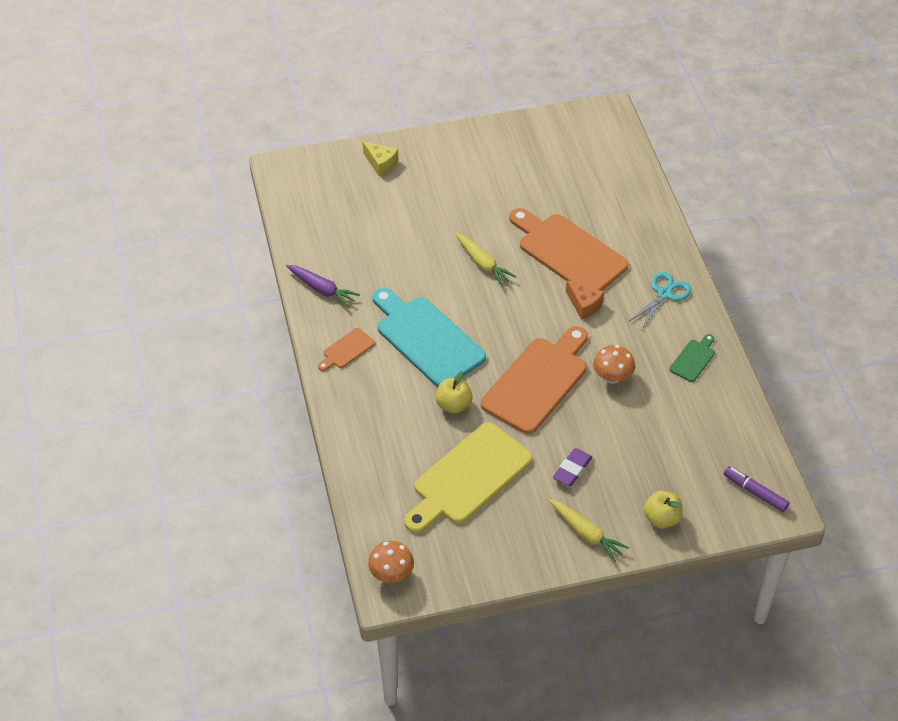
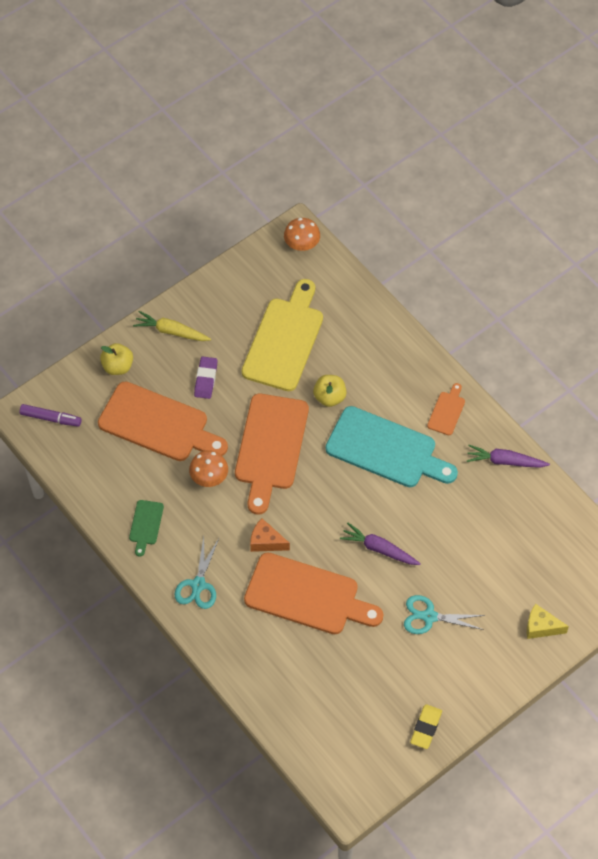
camera: 155 degrees right, 10 degrees up
(470, 202) = (429, 616): none -> turquoise scissors
(483, 264) = (379, 549): yellow carrot -> purple carrot
(520, 134) = (426, 728): none -> yellow eraser
(642, 444) = (158, 424): none -> orange cutting board

